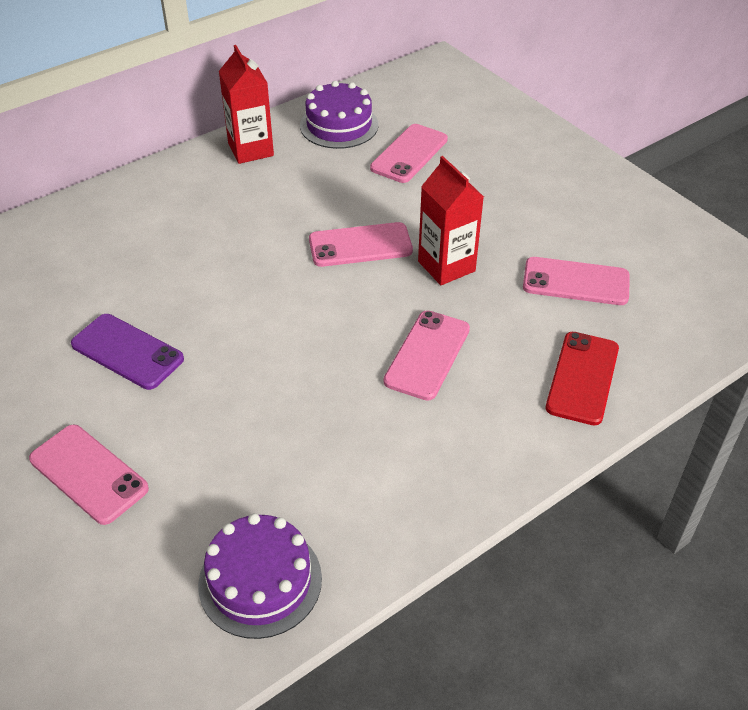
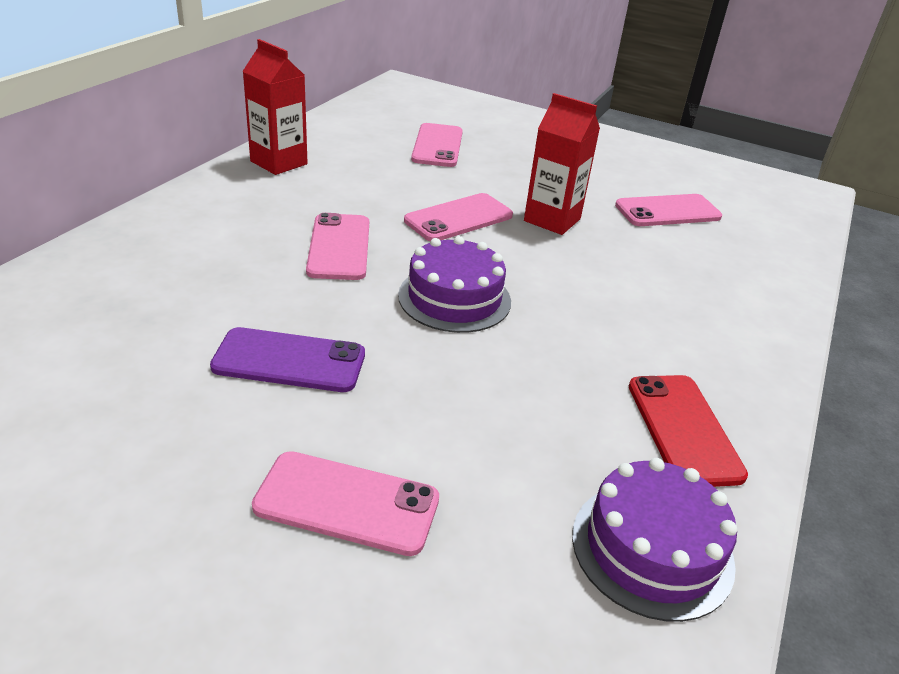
camera: 30 degrees left, 10 degrees down
(339, 125) = (352, 134): purple cake -> purple cake (454, 298)
(427, 355) = (605, 290): pink phone -> pink phone (339, 247)
(582, 378) = (747, 278): red phone -> red phone (683, 429)

